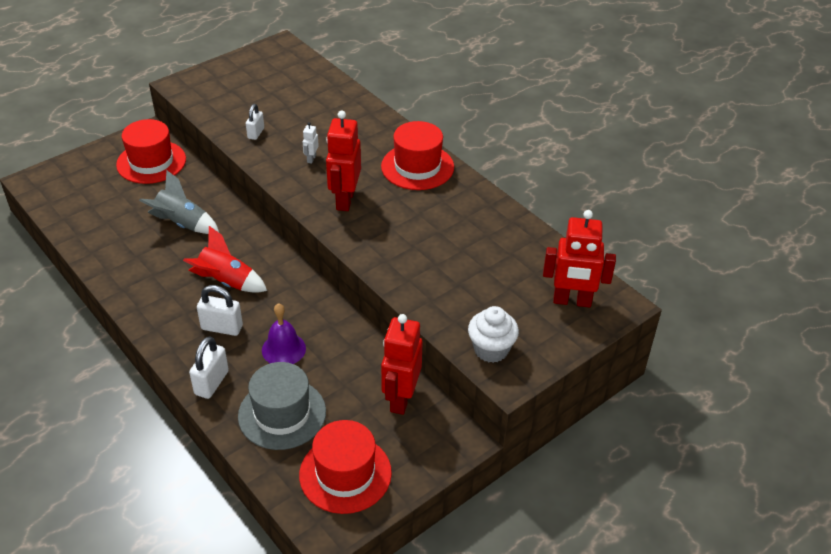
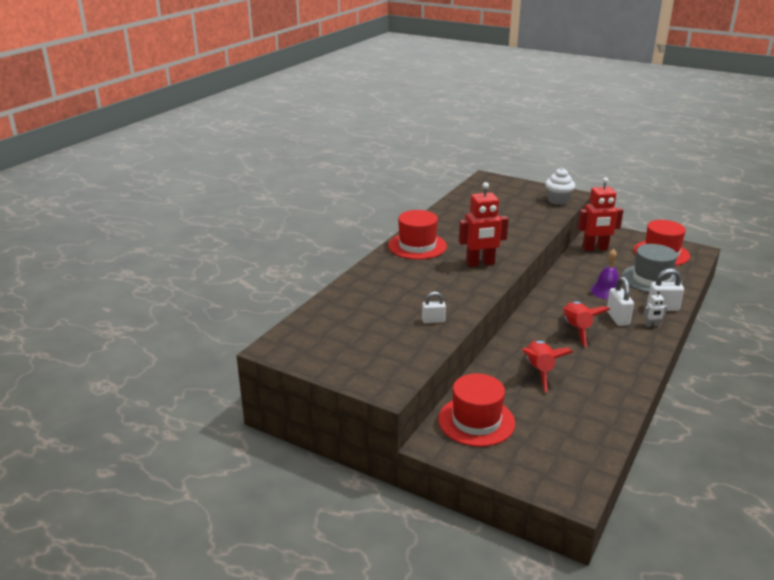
camera: 110 degrees left, 15 degrees down
(182, 224) = (539, 371): grey rocket -> red rocket
(311, 159) = (445, 287): white robot -> white robot (652, 325)
(572, 301) = (497, 187): red robot -> none

